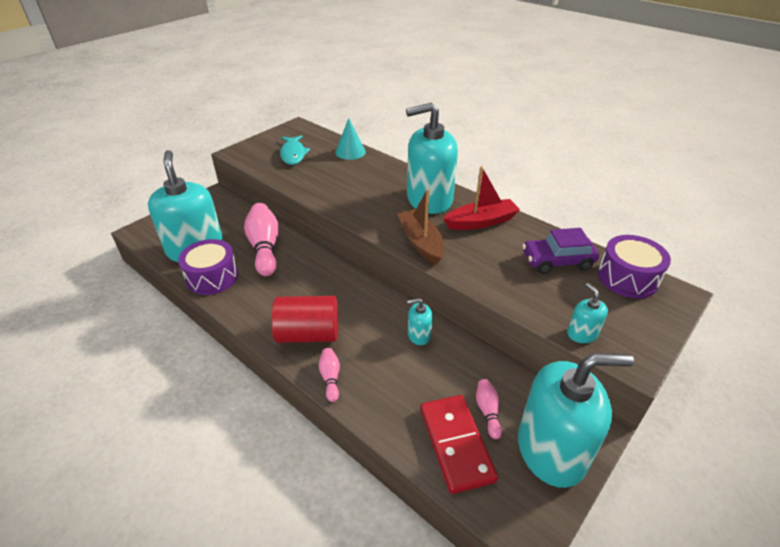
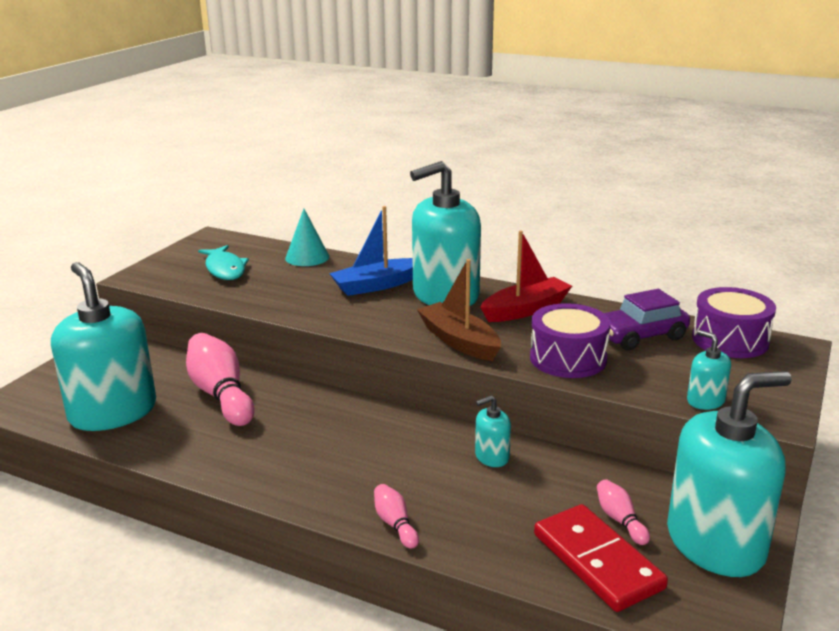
camera: 15 degrees left, 15 degrees down
(212, 277) = (158, 441): purple drum -> purple drum (568, 358)
(308, 334) = (338, 482): red cylinder -> none
(386, 183) = (376, 285): none -> blue boat

